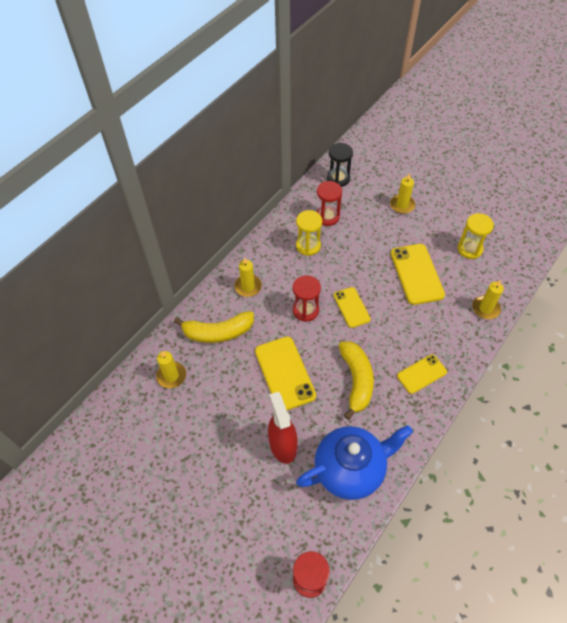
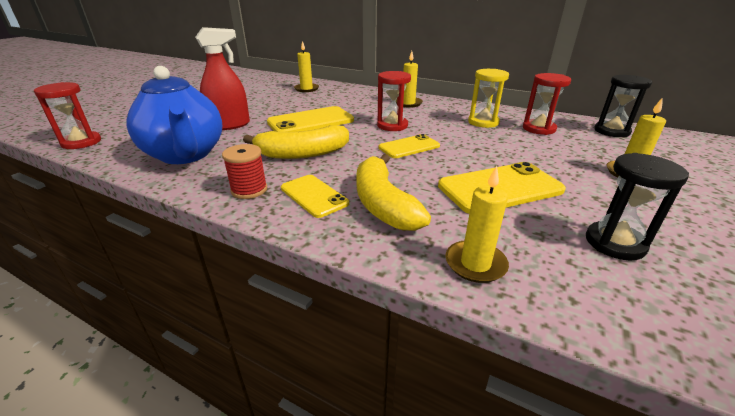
camera: 80 degrees right, 25 degrees down
(218, 332) = (352, 98): yellow banana -> yellow banana (383, 204)
(412, 413) = (249, 190): none -> red spool
(469, 249) = (614, 243): yellow hourglass -> black hourglass

